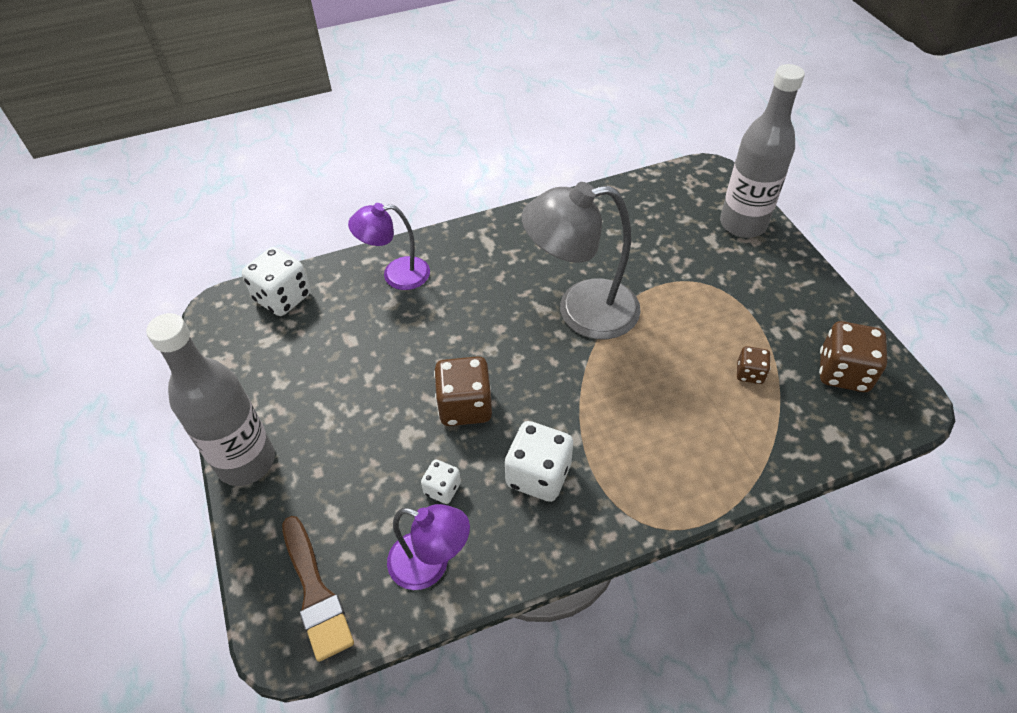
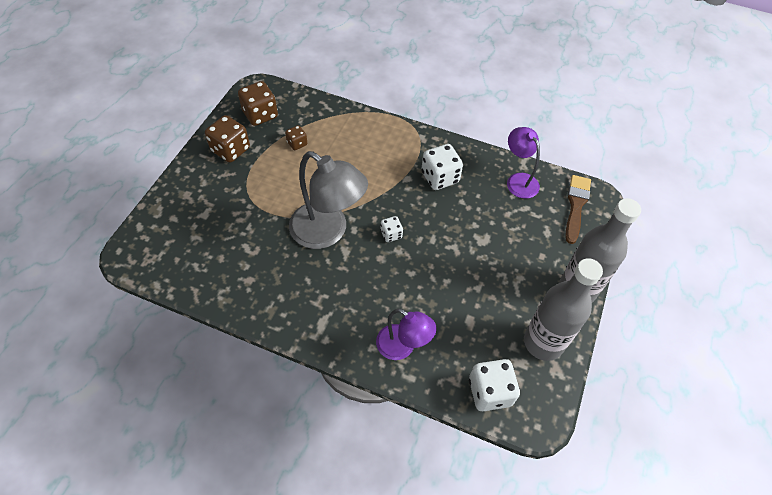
camera: 140 degrees left, 5 degrees up
(442, 489) = (488, 204): white dice -> white dice (391, 234)
(465, 406) = (442, 231): brown dice -> brown dice (231, 150)
(743, 224) = (175, 207): grey bottle -> grey bottle (543, 342)

